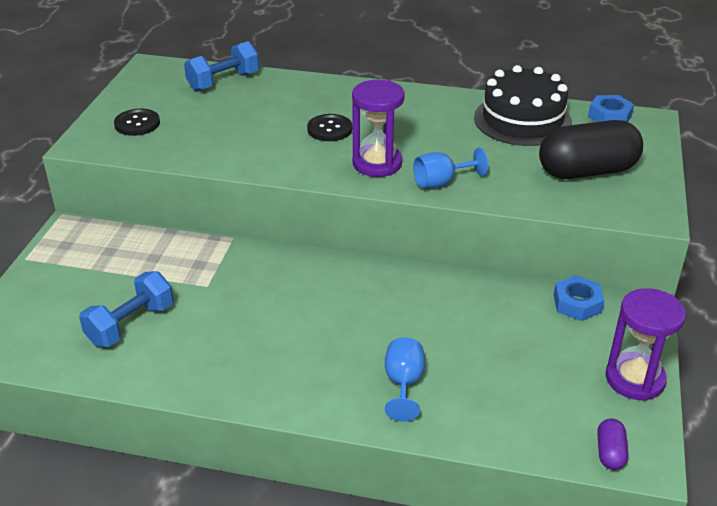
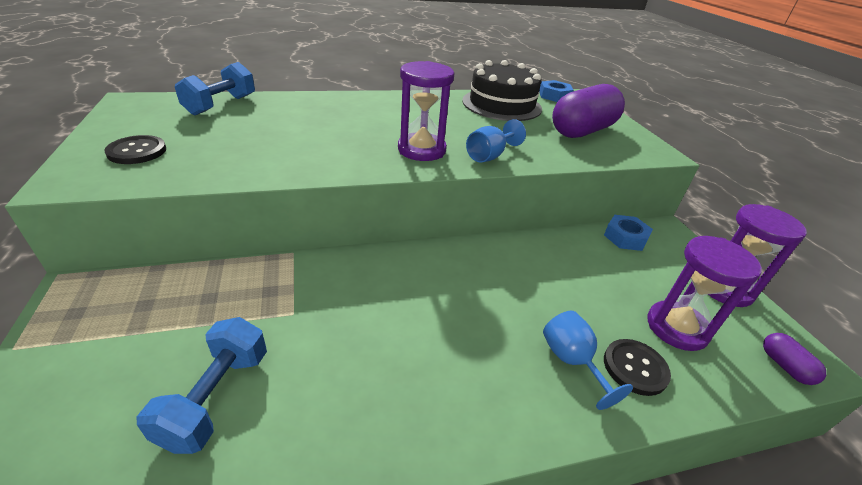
camera: 30 degrees left, 0 degrees up
(329, 129) = (355, 129): black button -> black button (635, 368)
(534, 392) = (677, 328): none -> purple hourglass
(587, 171) = (582, 131): black capsule -> purple capsule

